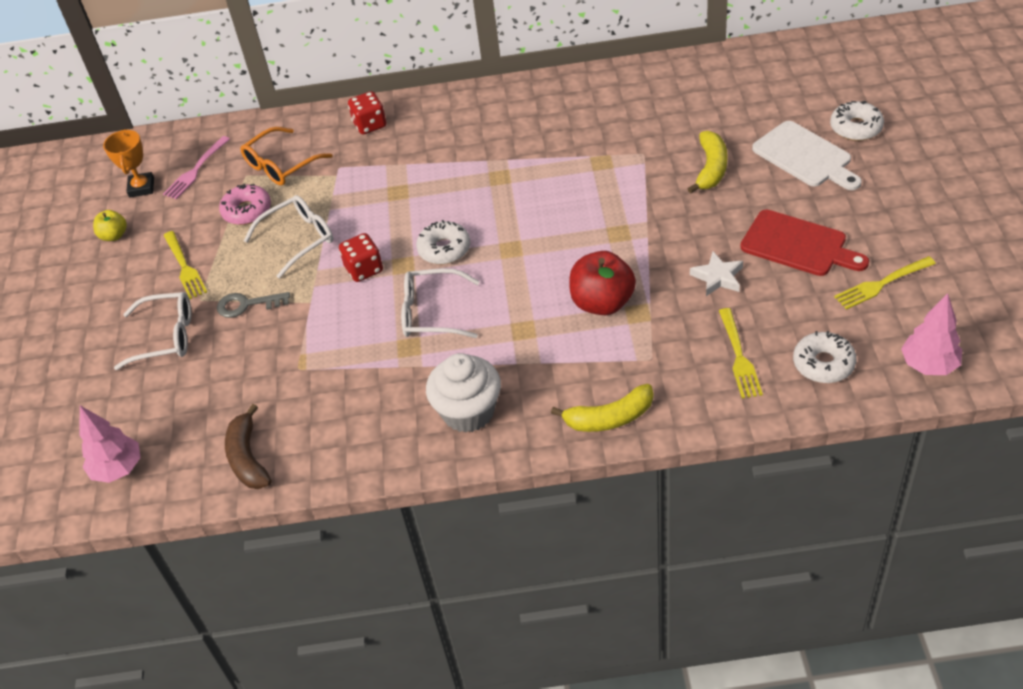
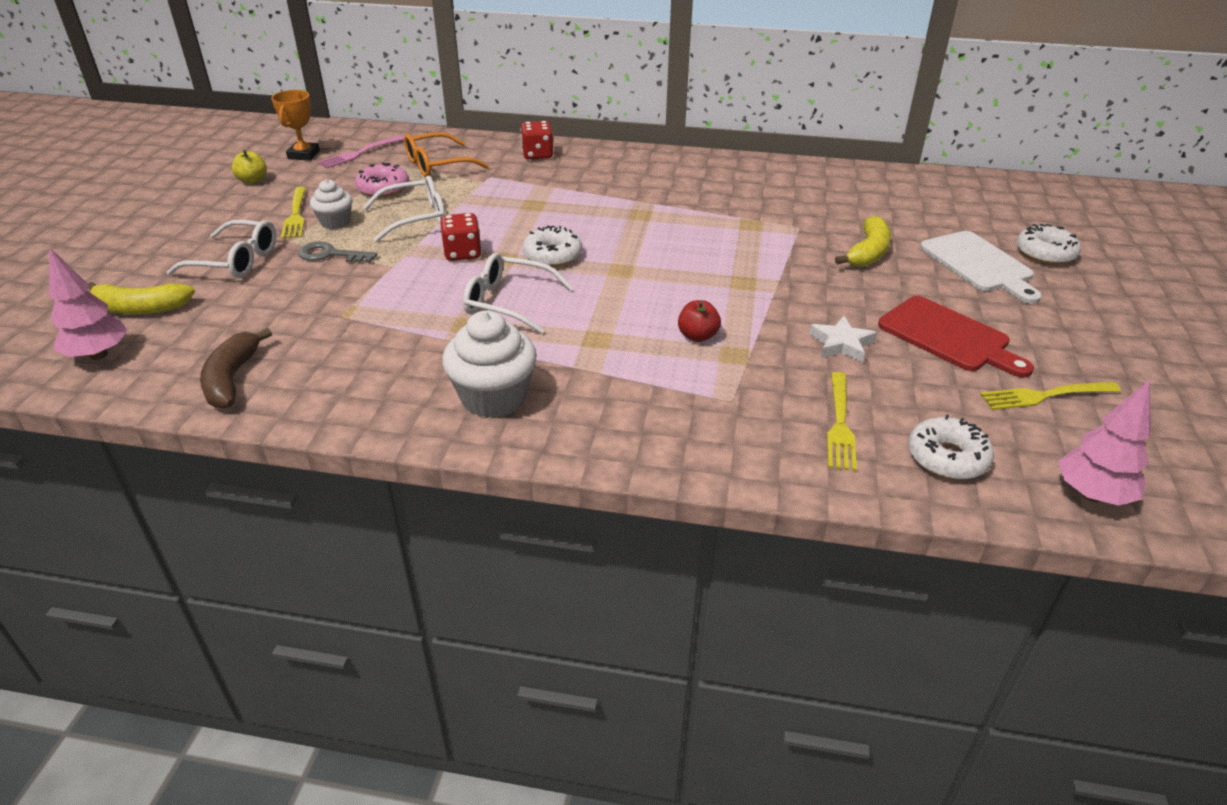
camera: 10 degrees right, 10 degrees down
(227, 265) = (335, 222): none -> white cupcake
(602, 303) = (697, 336): red apple -> red apple, size x0.54
(609, 418) = (654, 446): yellow banana -> yellow banana (140, 308)

